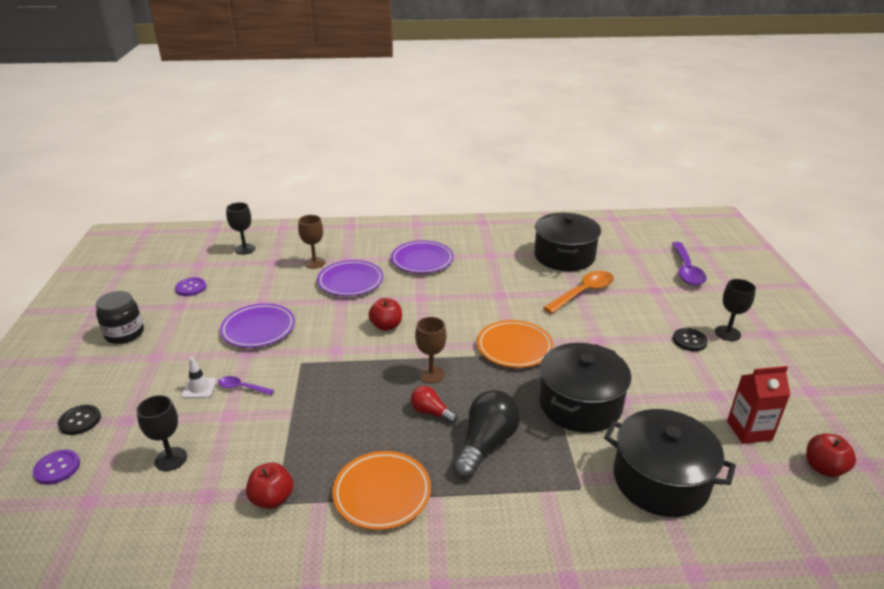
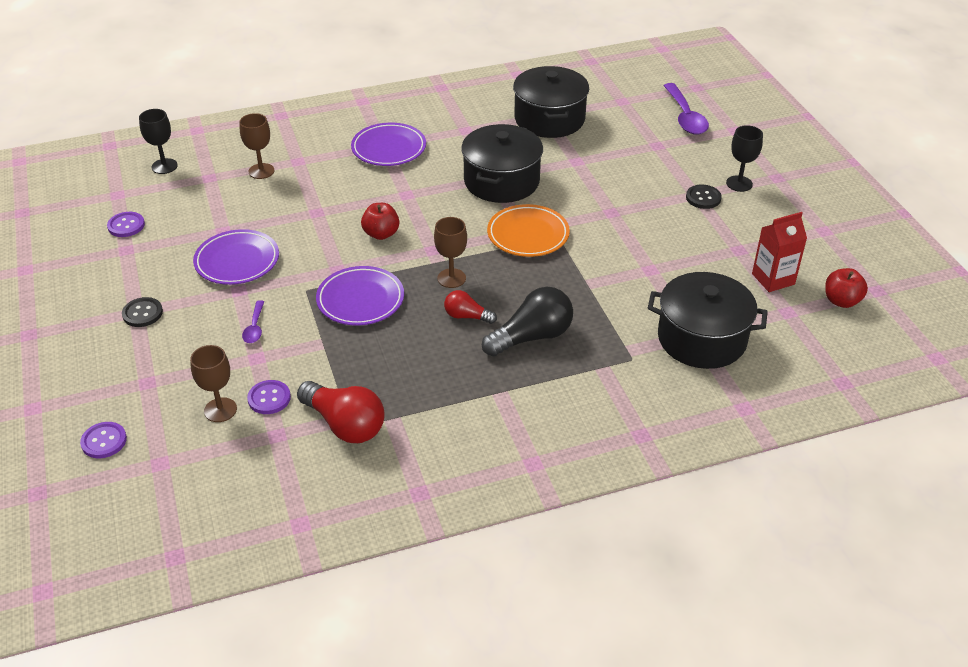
camera: 15 degrees left, 10 degrees up
(80, 421) = (95, 393): black button -> black button (142, 313)
(124, 334) = (81, 293): black jar -> none
(171, 459) = (220, 410): black goblet -> brown goblet
(199, 388) = (207, 336): white traffic cone -> none
(218, 457) = (269, 398): none -> purple button
(242, 388) = (255, 327): purple spoon -> purple spoon turned 90 degrees counterclockwise
(272, 499) = (345, 425): red apple -> red light bulb
(350, 281) = (316, 188): purple plate -> purple plate (360, 300)
(382, 493) = (449, 399): orange plate -> none
(486, 444) = (532, 337): black light bulb -> black light bulb turned 45 degrees clockwise
(580, 404) = (611, 282): black pot -> black pot (501, 181)
(583, 293) = (582, 161): orange spoon -> none

